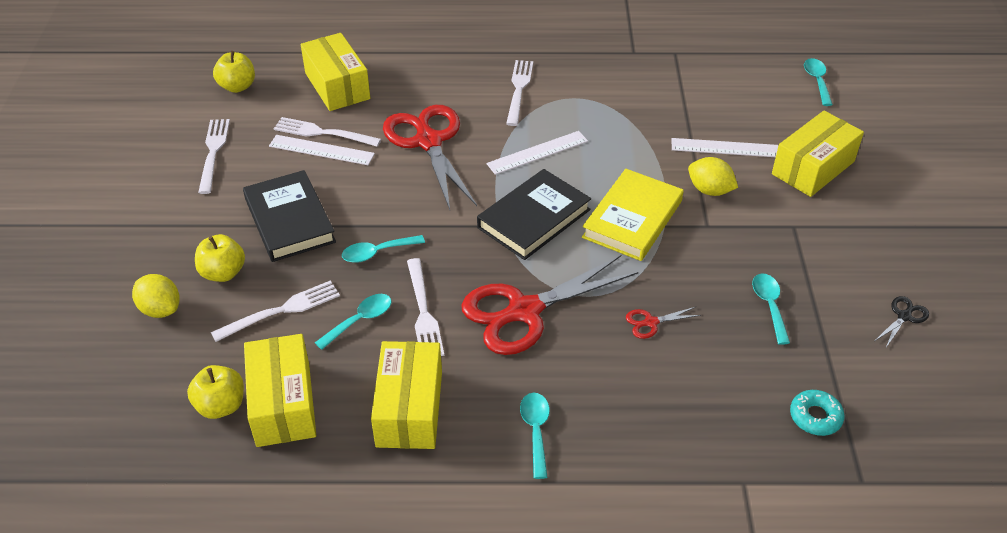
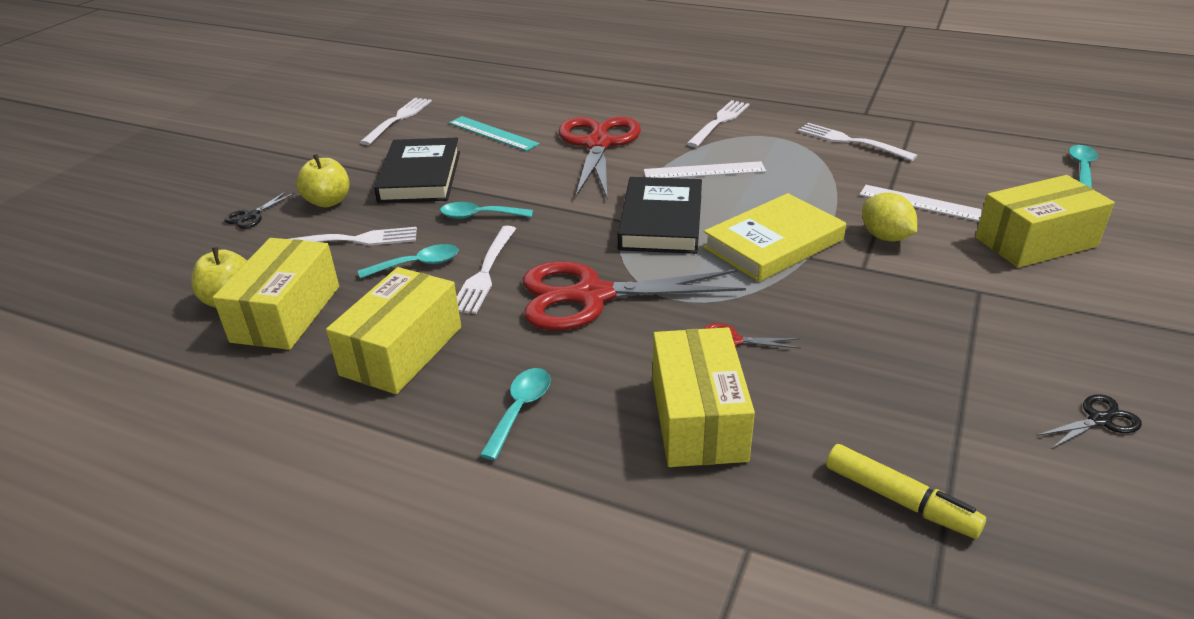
camera: 25 degrees right, 10 degrees down
(160, 309) = (251, 216): yellow lemon -> black scissors
(237, 86) = (458, 81): yellow apple -> none
(321, 150) = (492, 133): white ruler -> turquoise ruler
(322, 133) = (504, 122): white fork -> white fork (850, 141)
(337, 86) = (545, 93): yellow box -> yellow box (698, 418)
(533, 218) = (661, 221): black book -> black book turned 60 degrees counterclockwise
(769, 306) = (900, 361): turquoise spoon -> none
(815, 417) = (899, 500): turquoise donut -> yellow marker

